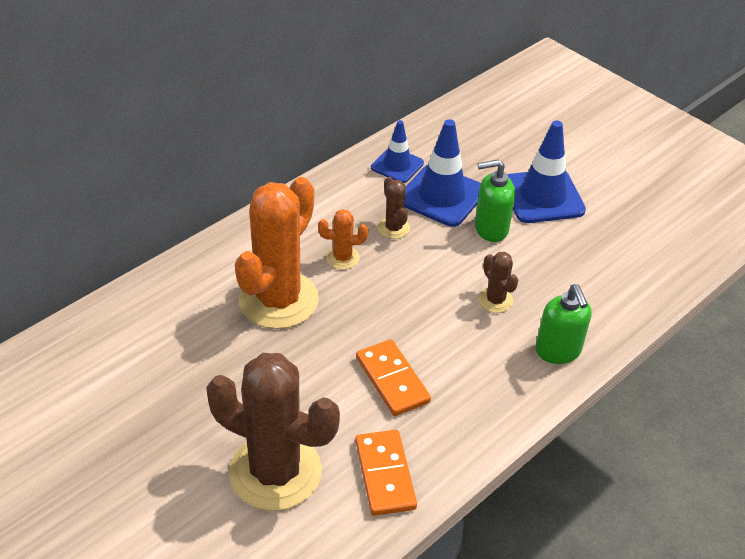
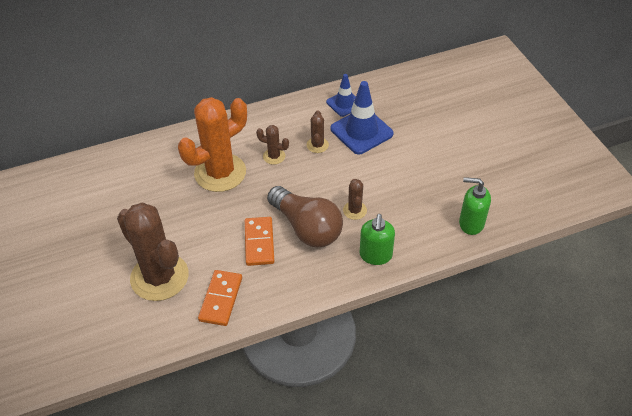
camera: 25 degrees right, 5 degrees up
(342, 258) = (274, 156): orange cactus -> brown cactus
(445, 341) = (307, 228): none -> brown light bulb
(490, 229) = (380, 162): green soap dispenser -> green soap dispenser (471, 223)
(542, 196) = (430, 149): blue traffic cone -> none

